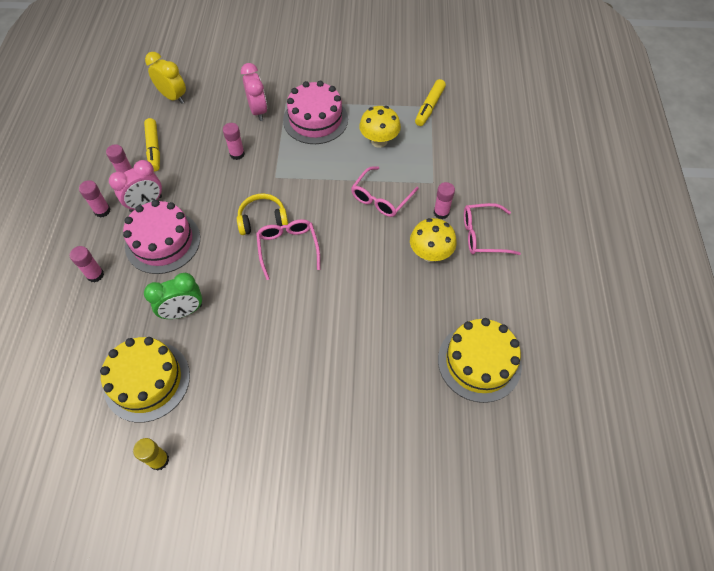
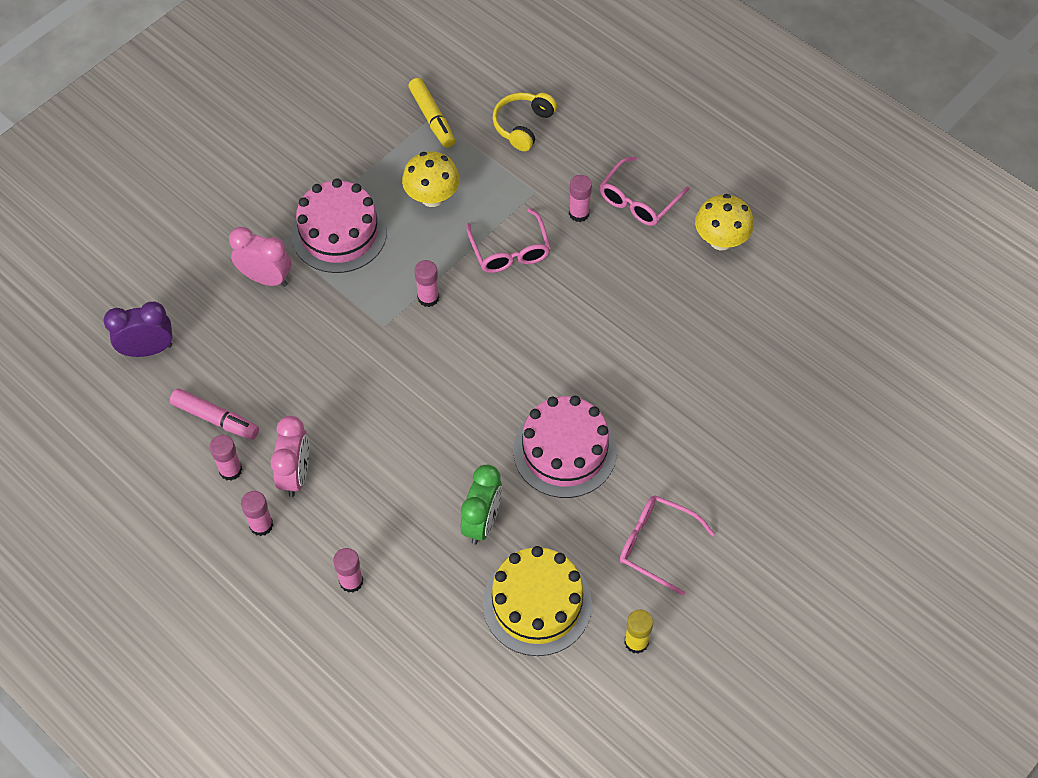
camera: 50 degrees left, 0 degrees up
(154, 149) = (216, 419): yellow marker -> pink marker
(163, 242) = (369, 489): pink cake -> pink cake (564, 451)
(173, 97) = (148, 349): yellow clock -> purple clock
(237, 154) = (312, 341): pink glue stick -> pink glue stick (428, 298)
(262, 220) = (432, 376): yellow headphones -> yellow headphones (523, 125)
(288, 247) = (491, 376): pink glasses -> pink glasses (655, 544)
(430, 254) = (618, 259): yellow mushroom -> yellow mushroom (721, 240)
(479, 362) = (767, 309): yellow cake -> none

